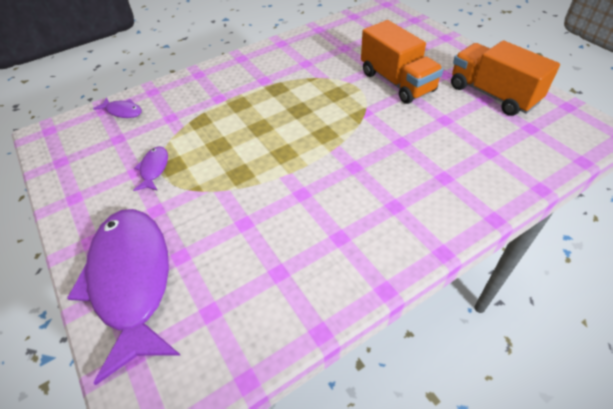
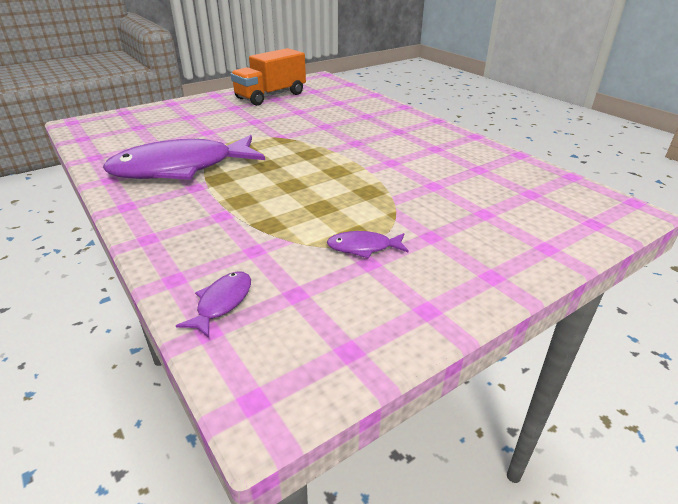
camera: 95 degrees left, 15 degrees down
(132, 281) = (526, 236): purple fish -> purple fish (181, 168)
(397, 82) = (237, 124): orange truck -> none

